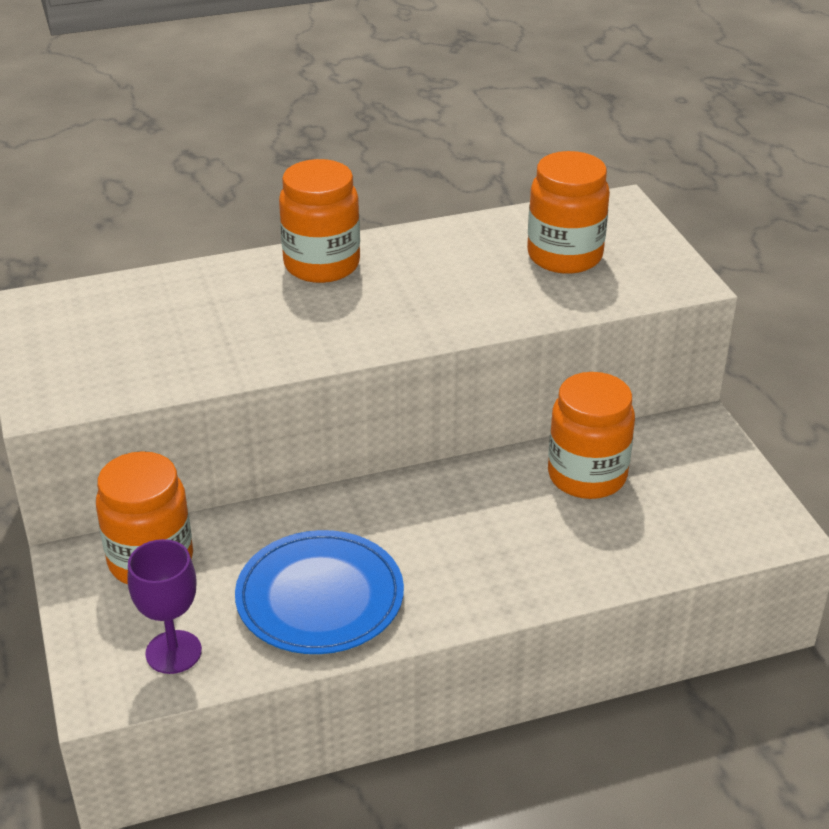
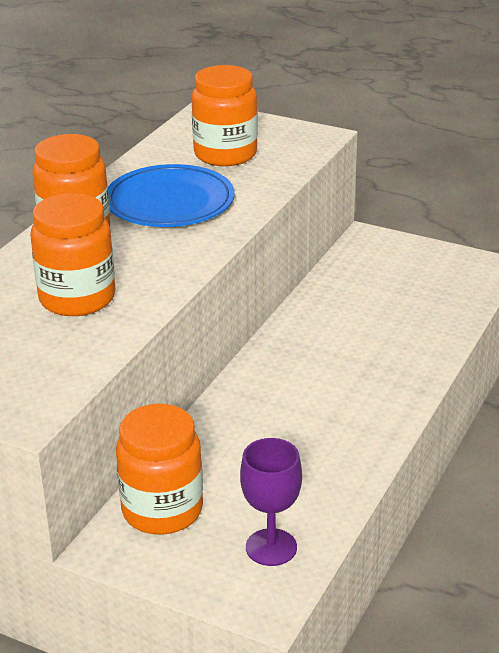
camera: 45 degrees left, 5 degrees down
(320, 597) = (308, 455): blue plate -> blue plate (170, 202)
(587, 476) = (349, 297): orange jar -> orange jar (77, 298)

